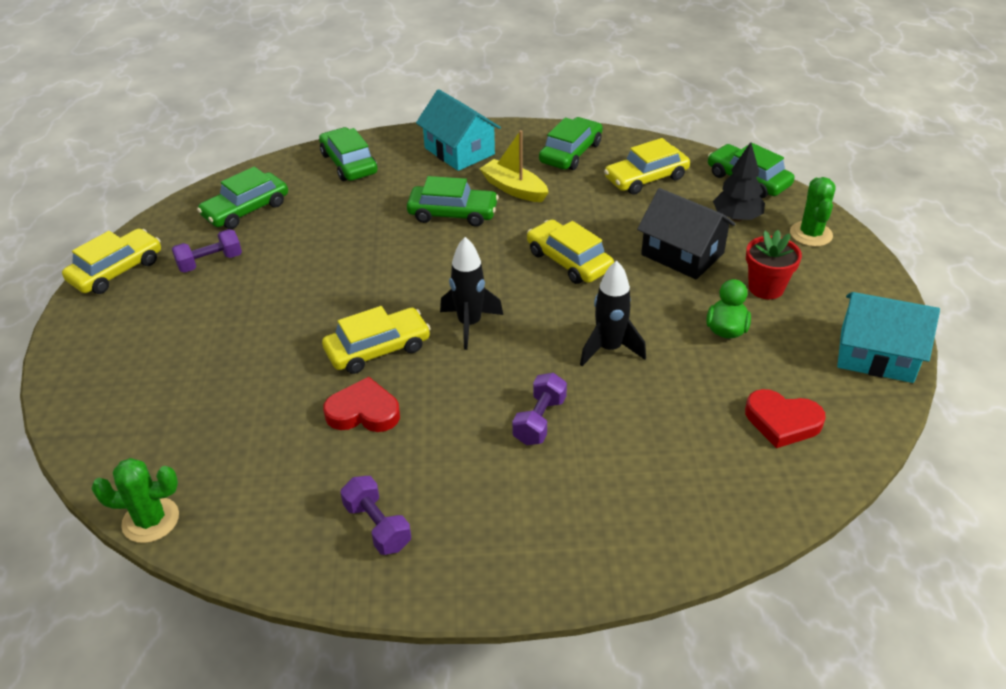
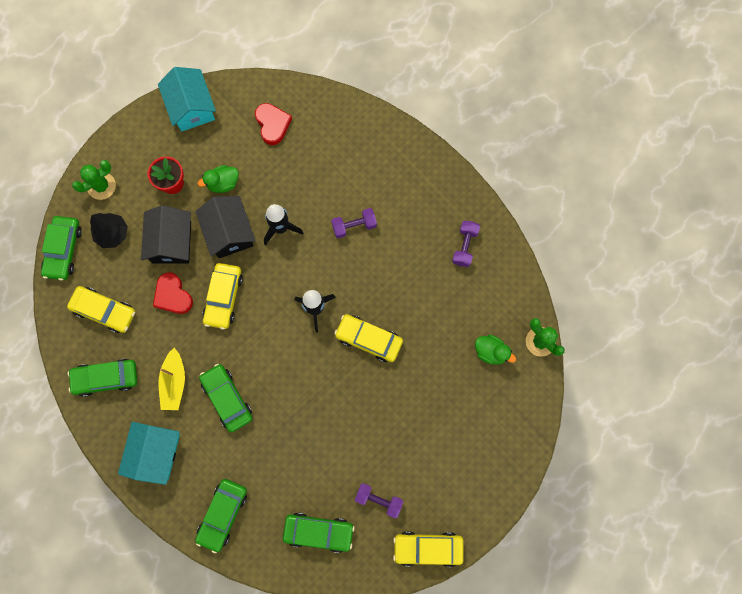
camera: 130 degrees left, 35 degrees up
(212, 455) = (491, 352): none -> green duck
(363, 412) = (412, 308): red heart -> red heart (173, 295)
(649, 303) = (229, 232): none -> black house

